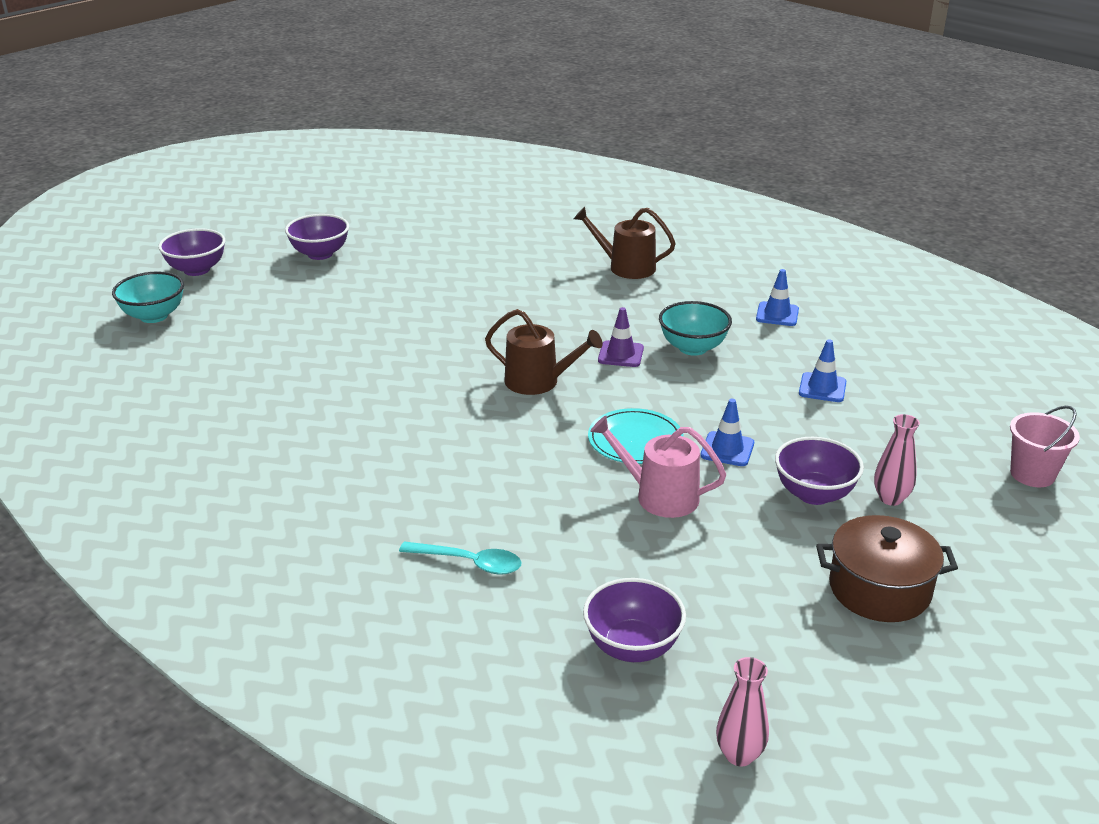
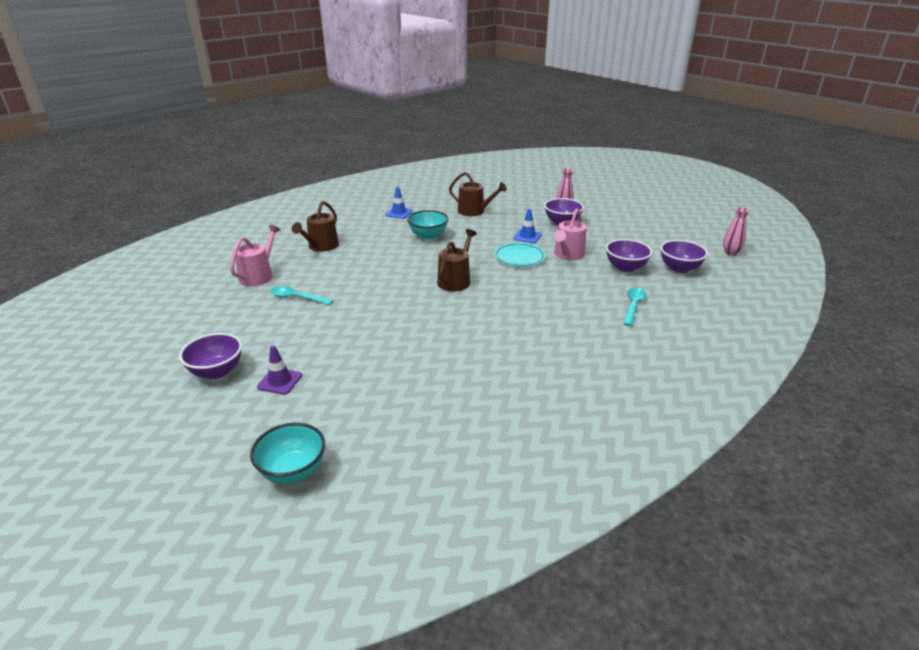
camera: 85 degrees left, 0 degrees up
(196, 270) = (200, 451): purple bowl -> purple bowl (625, 268)
(475, 272) = (297, 298): none -> turquoise spoon
(530, 240) = (258, 276): none -> pink watering can
(620, 354) = (430, 255): purple traffic cone -> purple traffic cone (280, 381)
(822, 388) = (474, 211): blue traffic cone -> brown watering can
(879, 589) = (624, 219): brown pot -> none
(1032, 474) = (544, 184): pink bucket -> none

